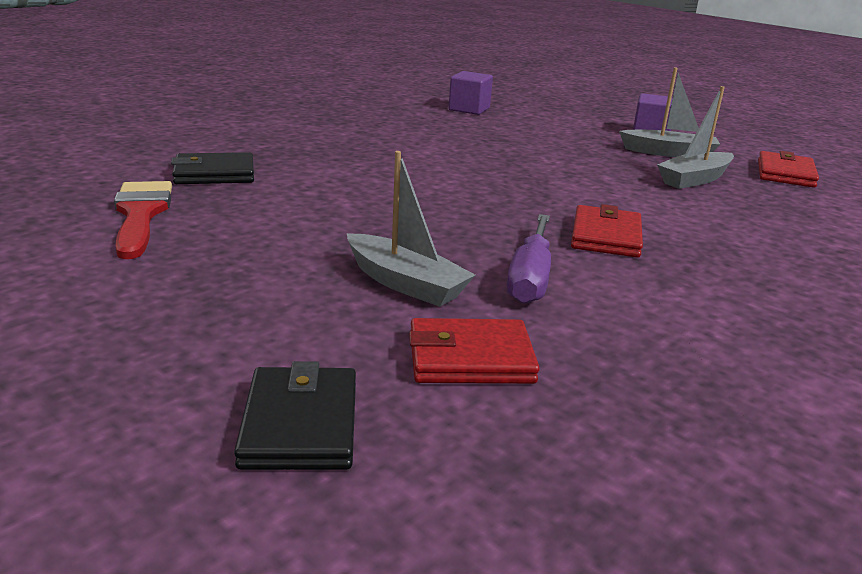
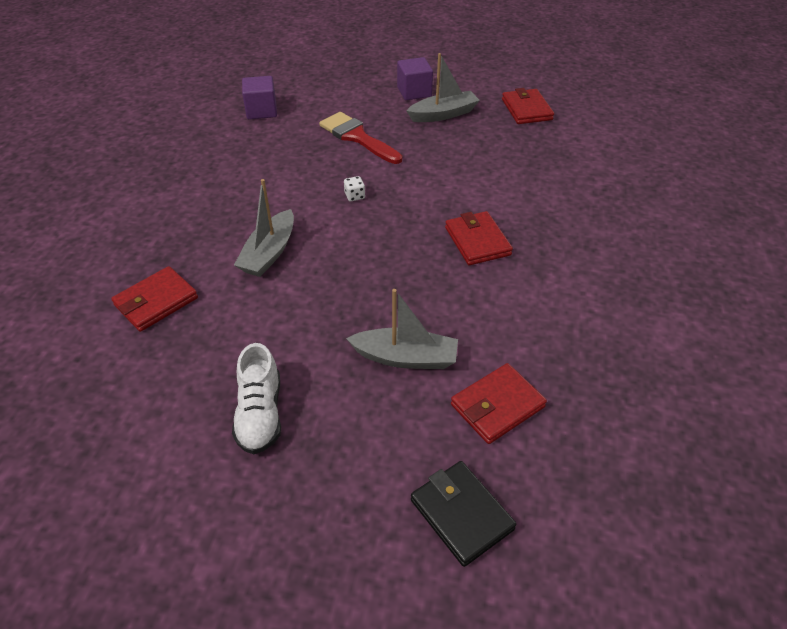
camera: 30 degrees left, 20 degrees up
(140, 214) = (157, 382): red brush -> red brush (357, 137)
(197, 264) = (260, 414): none -> white shoe
(214, 174) = (156, 301): black wallet -> red wallet
(496, 172) = (354, 196): none -> white dice
(530, 278) = (469, 311): purple screwdriver -> none
(694, 179) = (481, 143): grey boat -> grey boat (269, 253)

